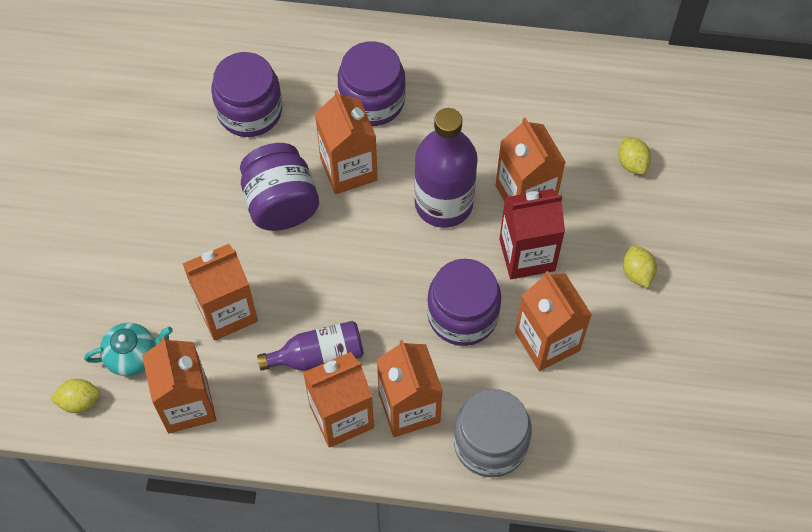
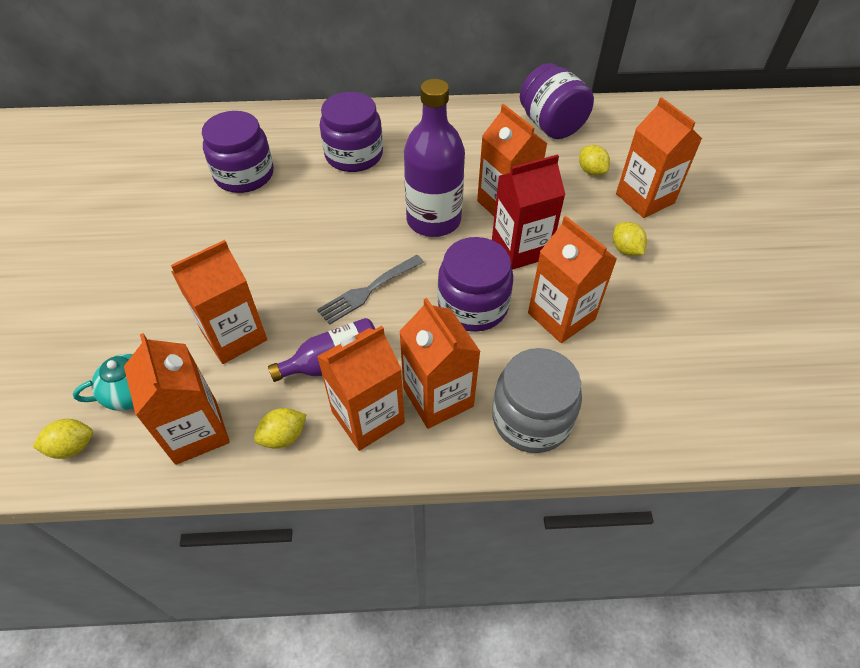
camera: 10 degrees left, 10 degrees down
(264, 423) = (283, 436): none -> yellow lemon
(281, 204) = (280, 239): purple jar -> purple jar (551, 125)
(348, 169) = (341, 205): orange carton -> orange carton (645, 198)
(362, 281) = (368, 290): none -> grey fork

